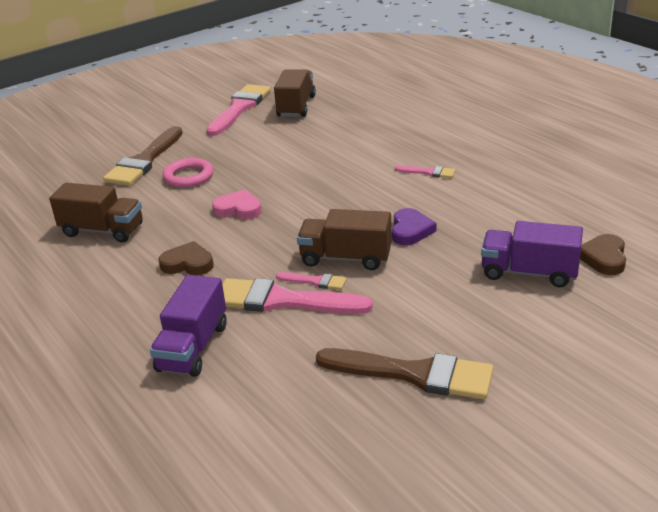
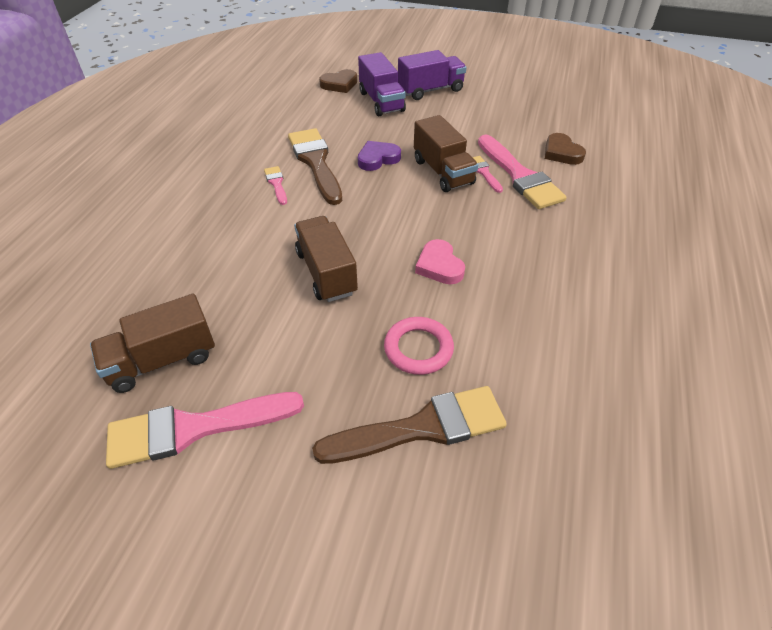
camera: 130 degrees left, 15 degrees up
(102, 230) = (575, 344): brown truck -> brown truck (326, 272)
(188, 264) = (543, 246): brown heart -> brown heart (561, 153)
(193, 347) = (607, 188): purple truck -> purple truck (430, 90)
(414, 374) = (515, 107): brown brush -> brown brush (316, 162)

